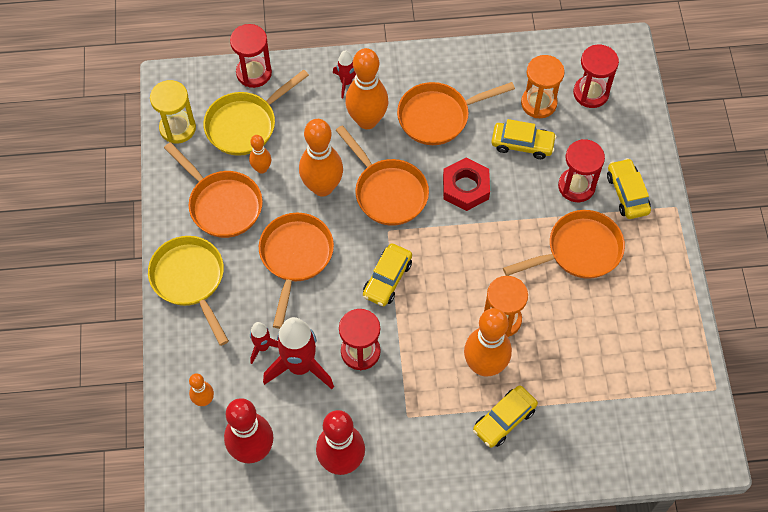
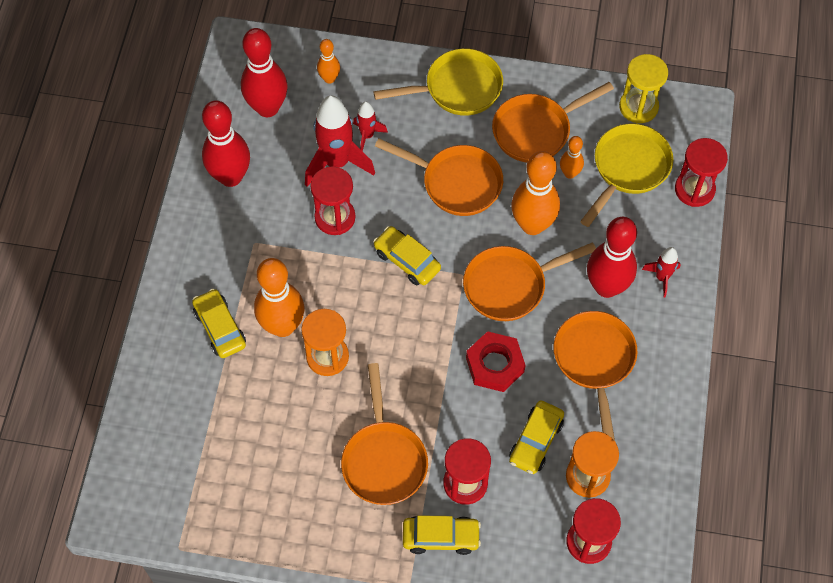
camera: 105 degrees right, 0 degrees up
(245, 125) = (628, 168): yellow pan -> yellow pan turned 60 degrees clockwise
(367, 120) = (606, 287): orange bowling pin -> red bowling pin

